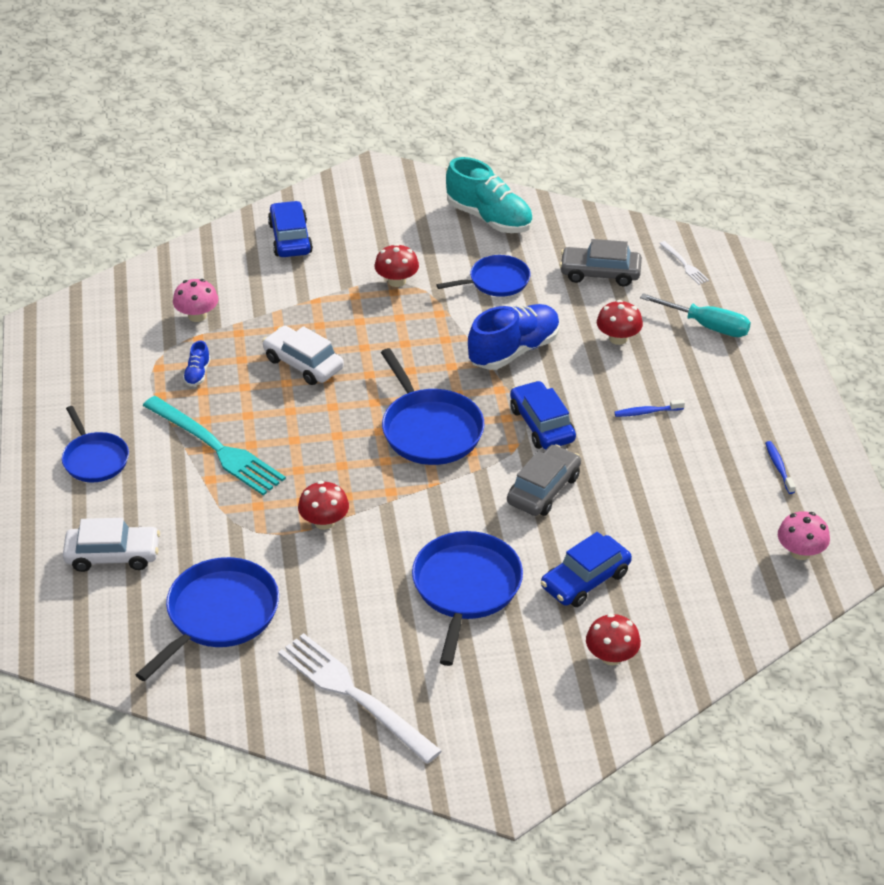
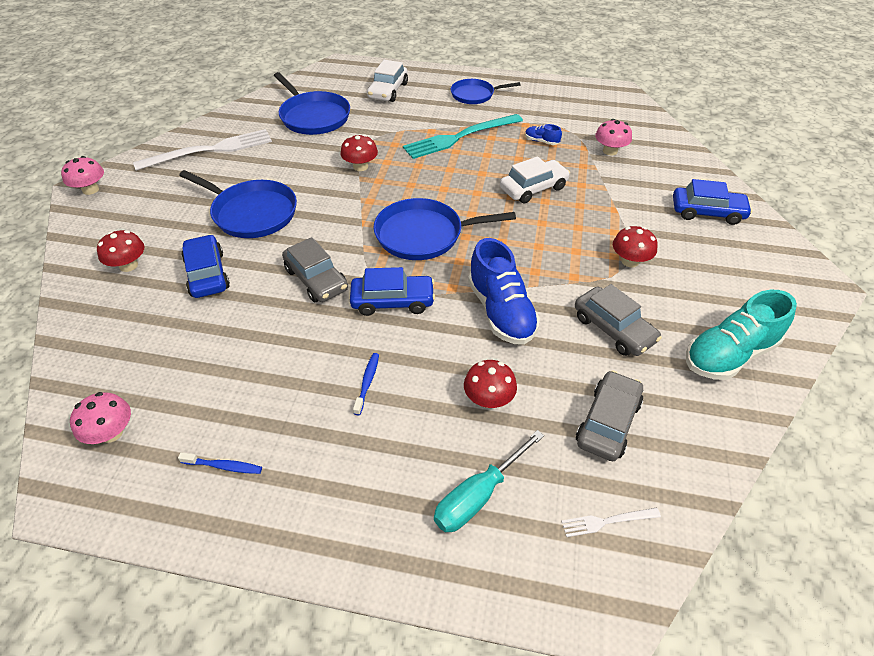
camera: 110 degrees right, 5 degrees up
(496, 281) = (613, 329): blue pan -> grey car
(503, 782) = (90, 190): none -> pink mushroom

